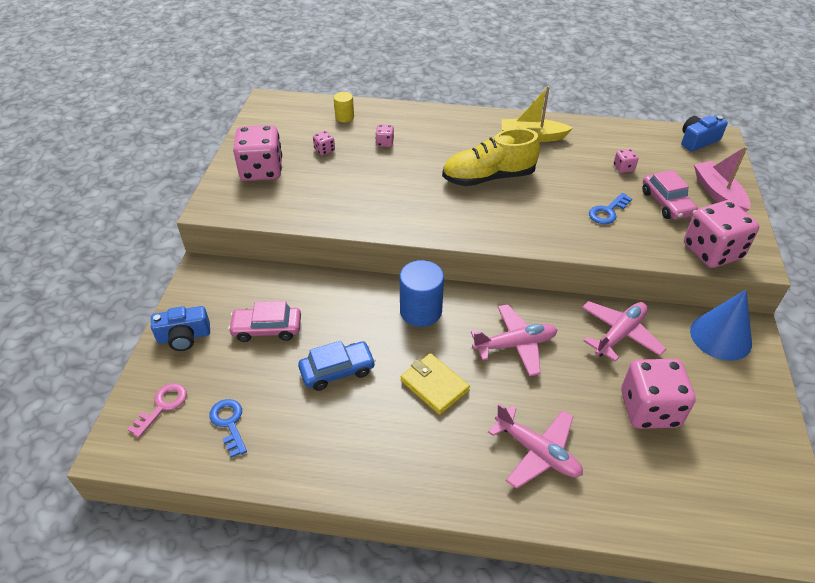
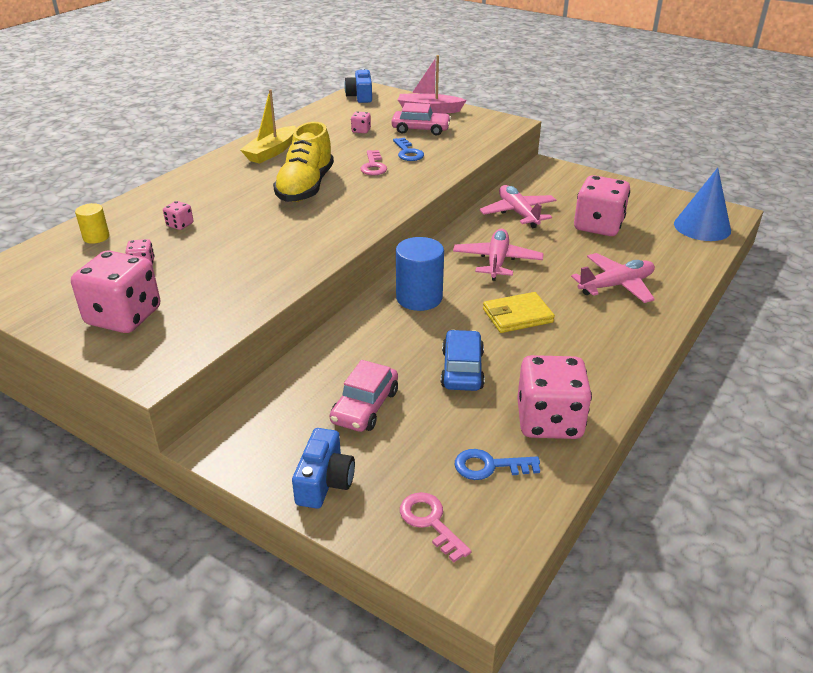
camera: 65 degrees left, 10 degrees down
(560, 200) = (373, 166): none -> pink key
(712, 251) = (488, 132): pink dice -> pink dice (549, 421)
(720, 337) = (547, 177): blue cone -> blue cone (702, 227)

